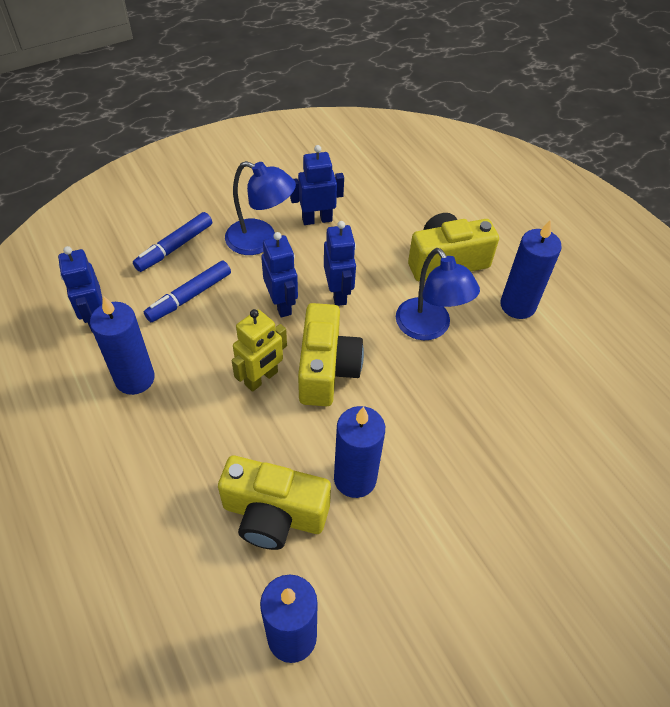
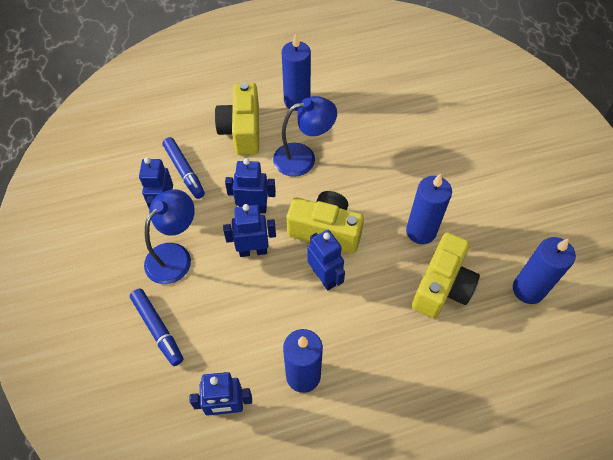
camera: 75 degrees left, 5 degrees up
(189, 296) = (223, 322): blue marker -> blue marker (184, 171)
(261, 378) = (324, 277): yellow robot -> blue robot

